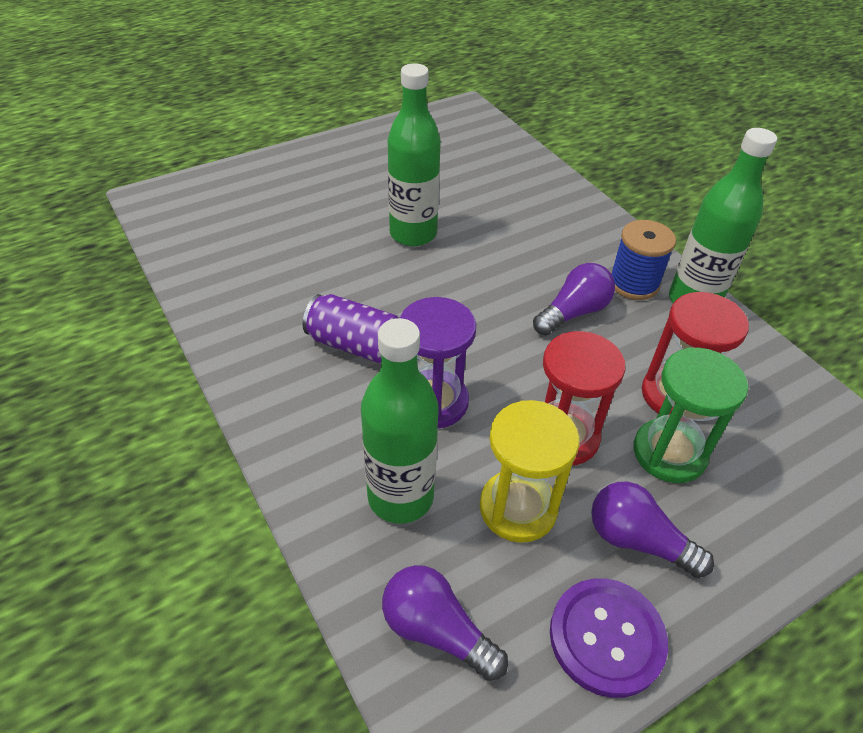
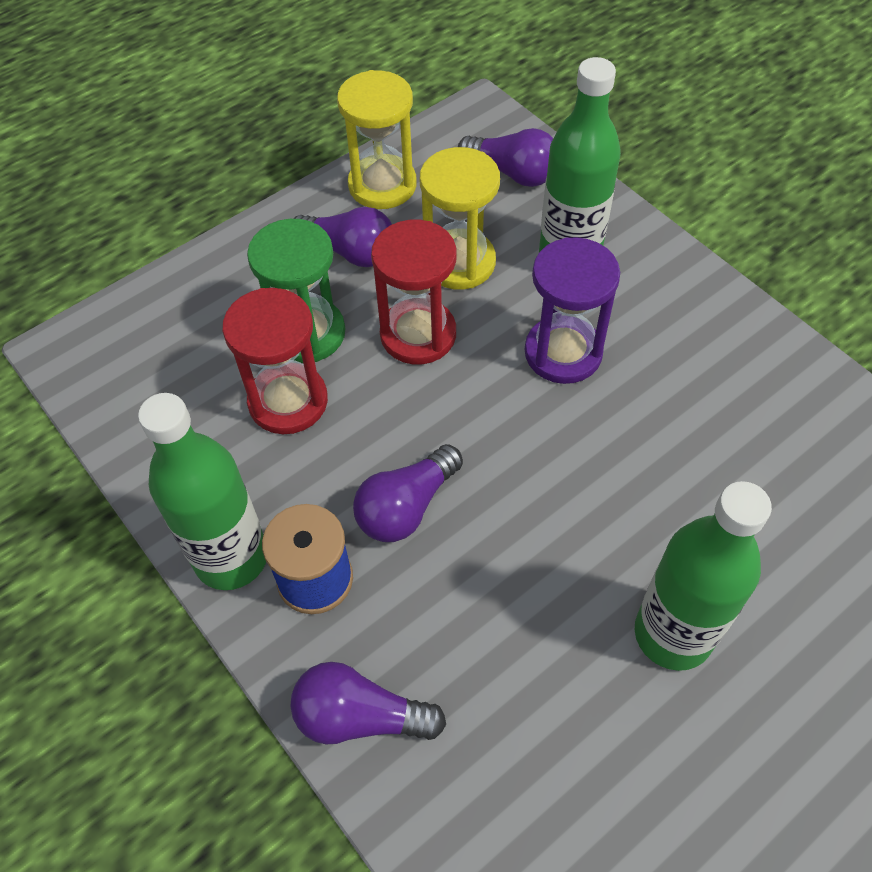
camera: 175 degrees right, 10 degrees up
(356, 345) = (676, 410): purple can -> none
(599, 225) = (360, 716): none -> purple light bulb
(606, 637) = (382, 185): purple button -> yellow hourglass

